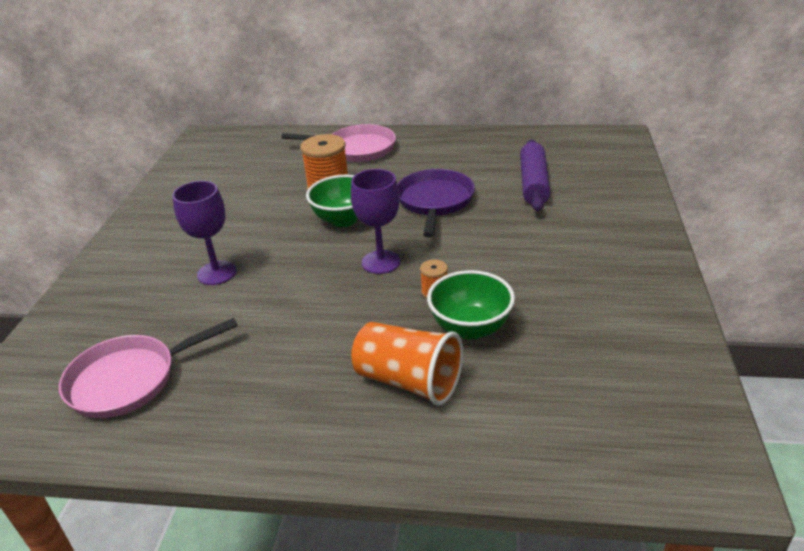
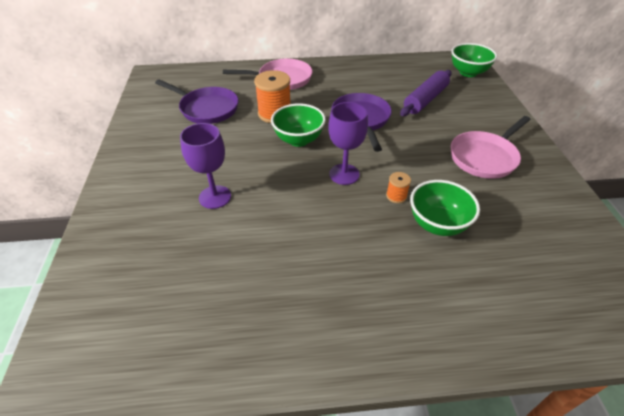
camera: 15 degrees left, 10 degrees up
(130, 379) = (180, 309): pink pan -> pink pan (485, 157)
(250, 177) = (206, 108): none -> purple pan
(408, 381) = (413, 277): orange cup -> none
(533, 183) = (425, 100): purple rolling pin -> purple rolling pin turned 45 degrees clockwise
(613, 153) = (468, 73): none -> green bowl

